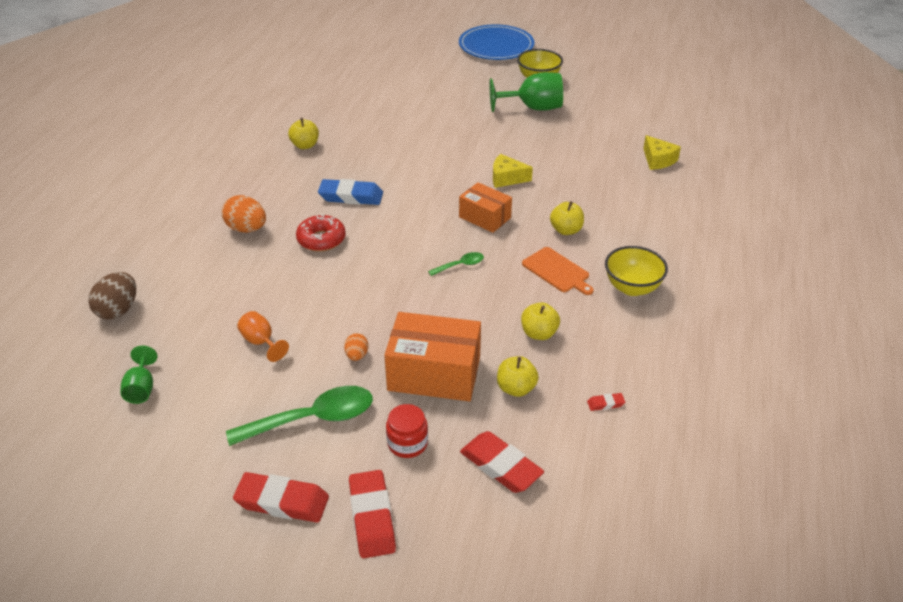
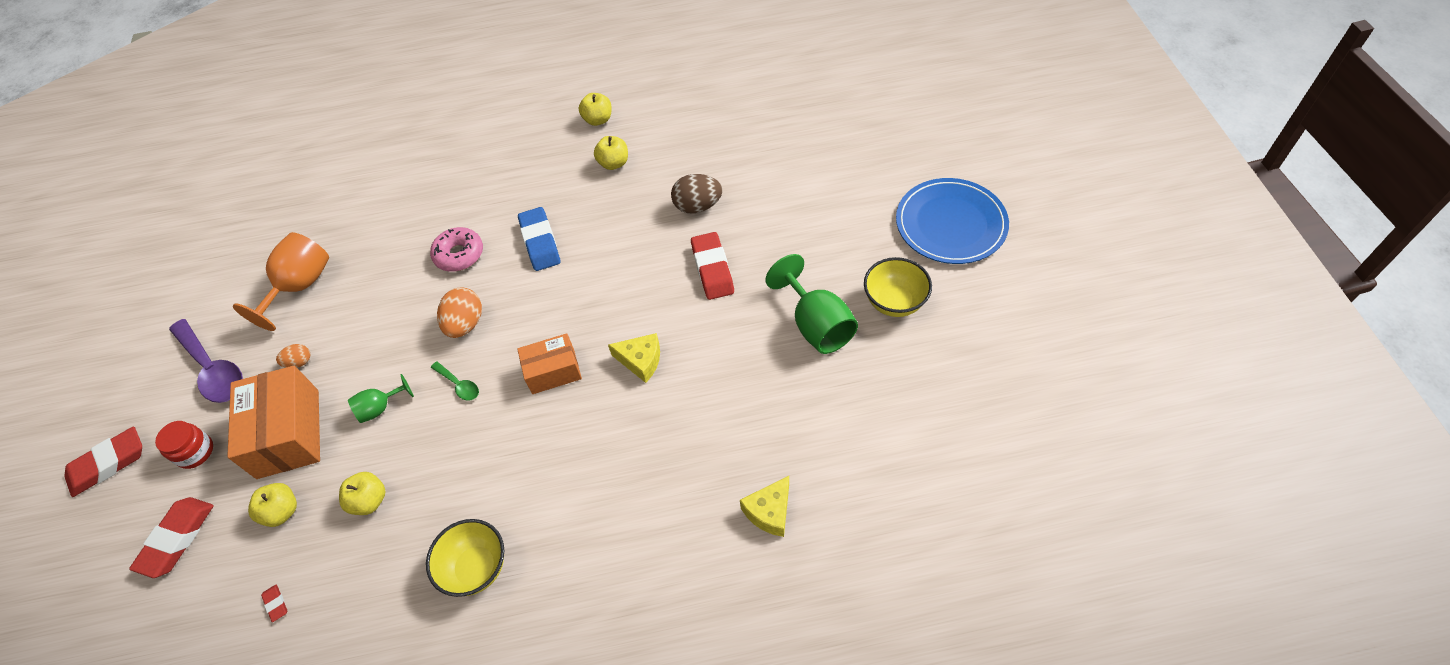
camera: 70 degrees right, 15 degrees up
(118, 310) = (316, 175): brown egg -> brown egg (697, 206)
(141, 388) = (228, 241): green goblet -> green goblet (380, 408)
(246, 229) = (454, 194): orange egg -> orange egg (465, 324)
(261, 342) = (300, 286): orange goblet -> orange goblet, size x1.79
(282, 502) = (119, 394): red eraser -> red eraser (712, 269)
(313, 419) = (213, 369): green spoon -> purple spoon
(321, 239) = (459, 254): red donut -> pink donut
(484, 217) = (553, 371): orange box -> orange box turned 60 degrees clockwise
(507, 178) = (641, 361): yellow cheese -> yellow cheese turned 120 degrees clockwise
(557, 271) = (481, 479): orange cutting board -> none
(566, 230) = (562, 460): yellow apple -> yellow apple (598, 120)

